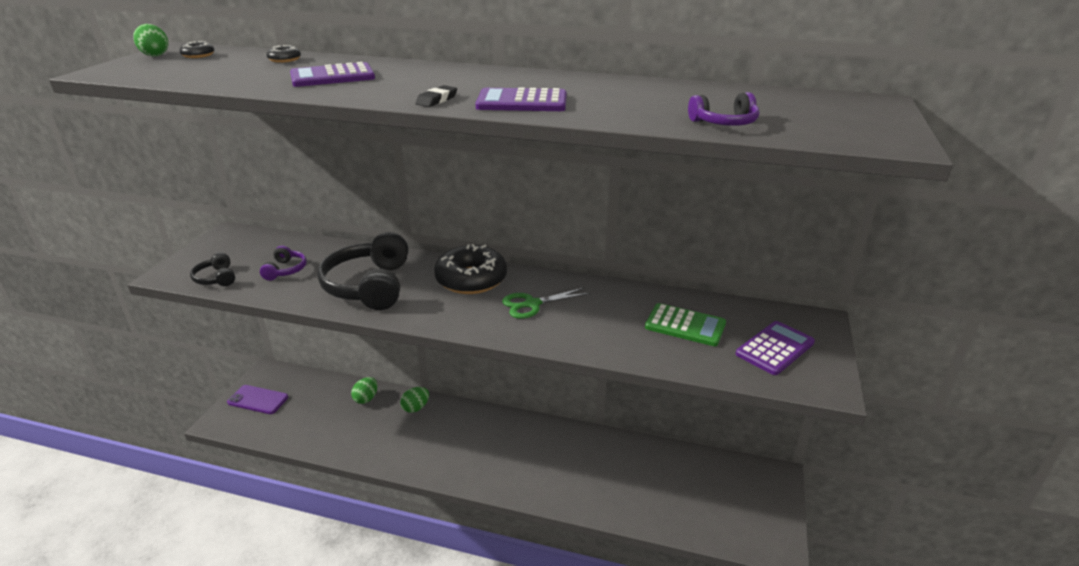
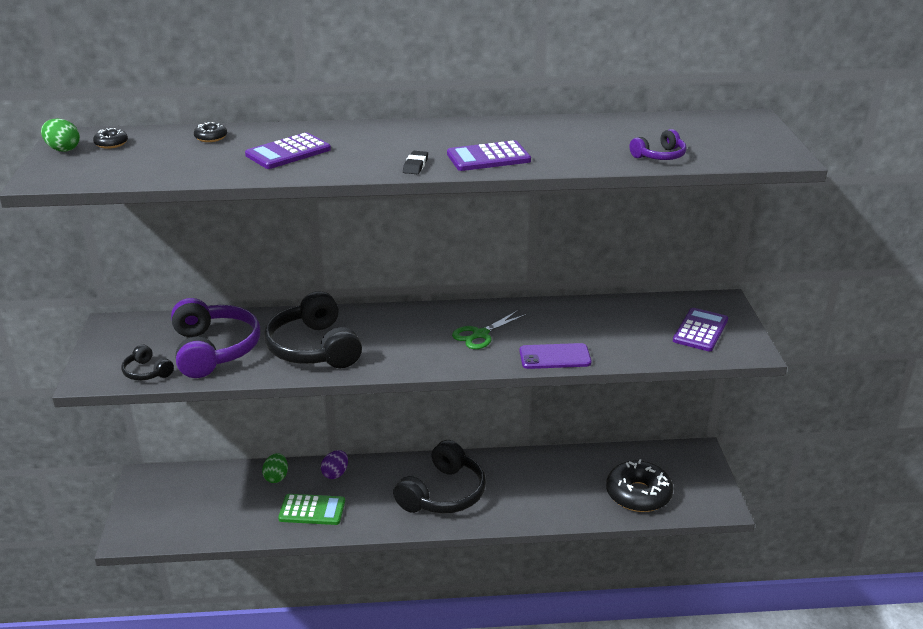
camera: 20 degrees left, 0 degrees up
(258, 400) = (155, 506): purple phone -> purple phone (555, 357)
(285, 270) = (213, 350): purple headphones -> purple headphones, size x2.11
(416, 408) = (335, 474): green egg -> purple egg
(471, 279) = (408, 323): black donut -> black donut (638, 494)
(498, 452) = (443, 493): none -> black headphones
(685, 325) = (621, 326): green calculator -> green calculator (312, 510)

